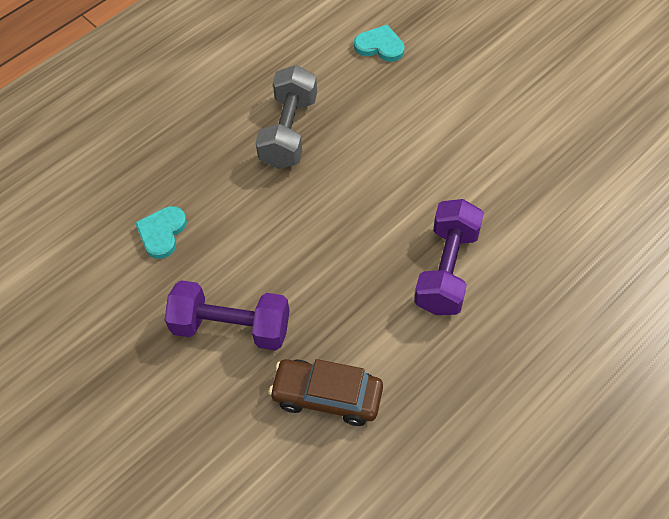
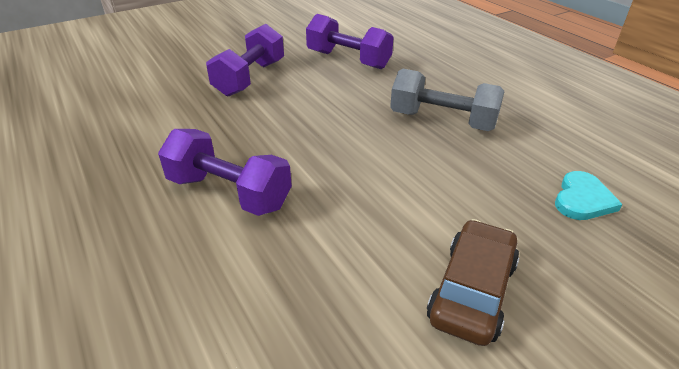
camera: 100 degrees right, 20 degrees down
(162, 233) = (348, 60): turquoise heart -> purple dumbbell
(327, 396) = (159, 109): brown car -> brown car (472, 291)

